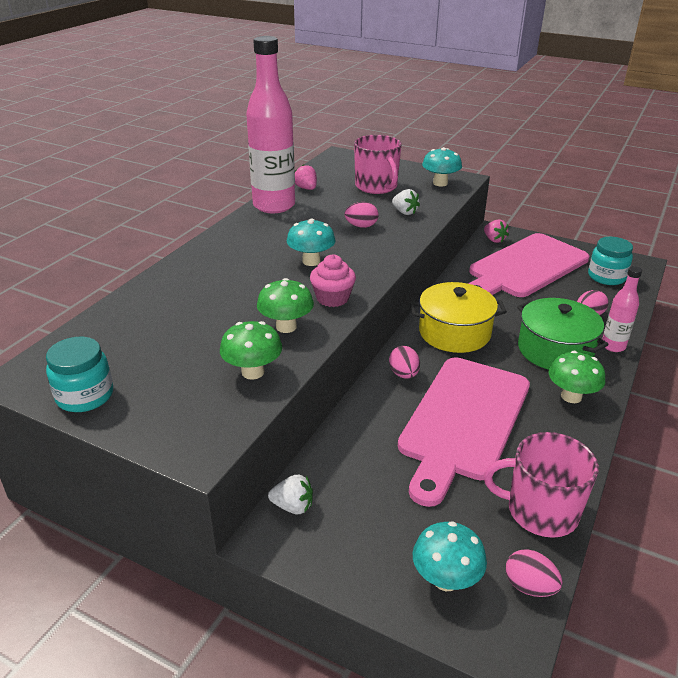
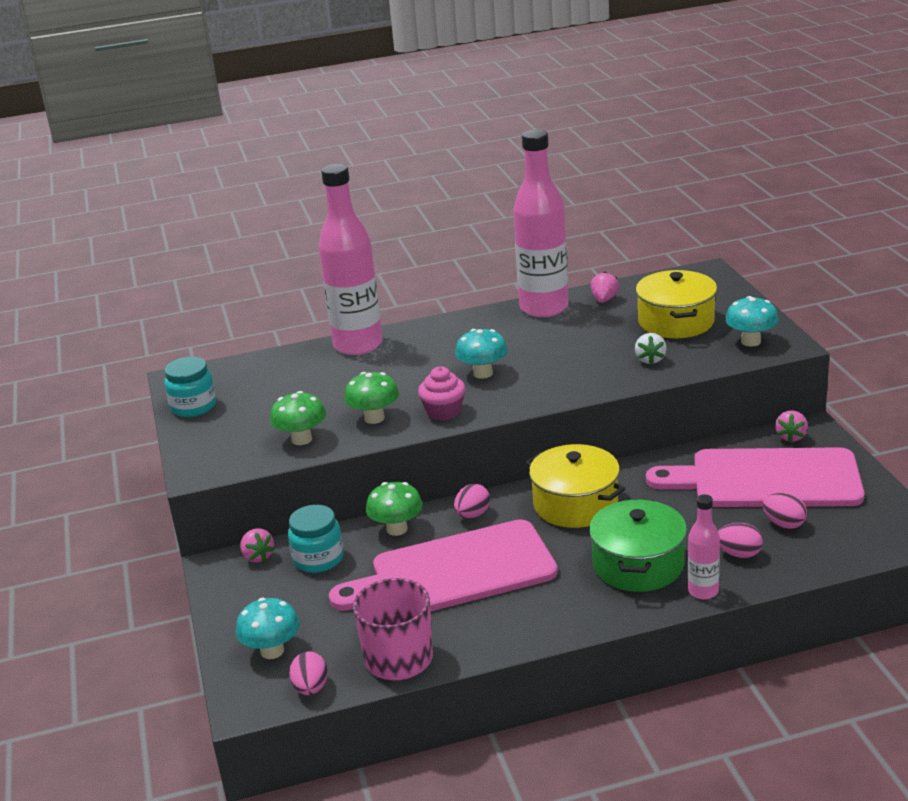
camera: 50 degrees right, 5 degrees down
(168, 280) = (358, 345): none -> pink bottle
(293, 506) = (257, 556): white strawberry -> pink strawberry
(361, 226) = (583, 358): pink egg -> pink egg (784, 524)
(377, 186) = (676, 322): pink mug -> yellow pot
(571, 396) = (575, 605): green mushroom -> green mushroom (397, 529)
(606, 277) = (842, 530): turquoise jar -> turquoise jar (318, 559)

